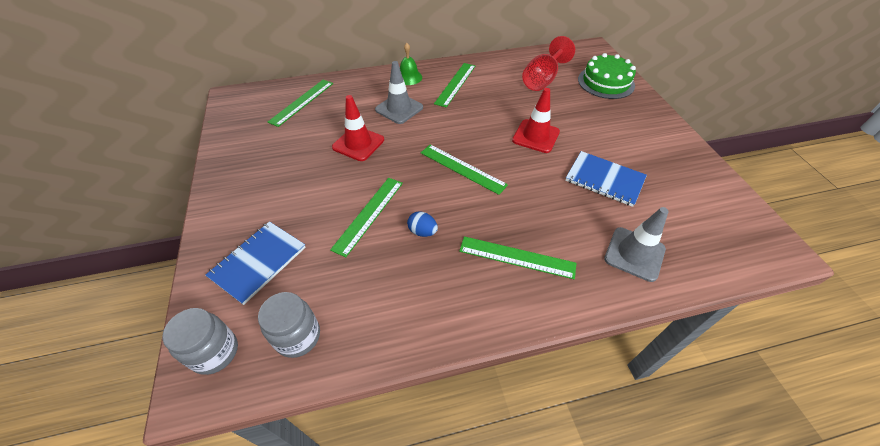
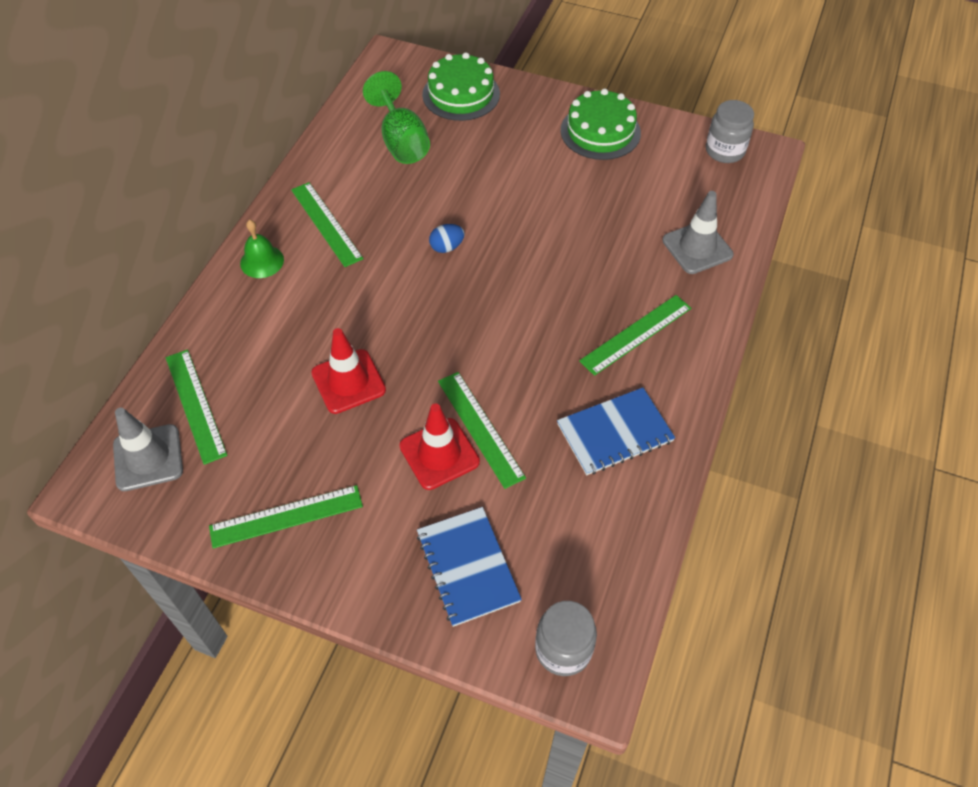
camera: 55 degrees left, 5 degrees up
(298, 336) = (596, 565): grey jar -> grey jar (724, 151)
(399, 109) = (319, 306): grey traffic cone -> grey traffic cone (148, 458)
(422, 231) = (544, 392): blue egg -> blue egg (447, 247)
(462, 168) = (482, 305): green ruler -> green ruler (286, 516)
(535, 136) = (490, 212): red traffic cone -> red traffic cone (439, 454)
(542, 80) = (401, 141): red goblet -> green goblet
(604, 180) = (598, 203): blue notebook -> blue notebook (615, 433)
(664, 150) = (600, 131): none -> green cake

